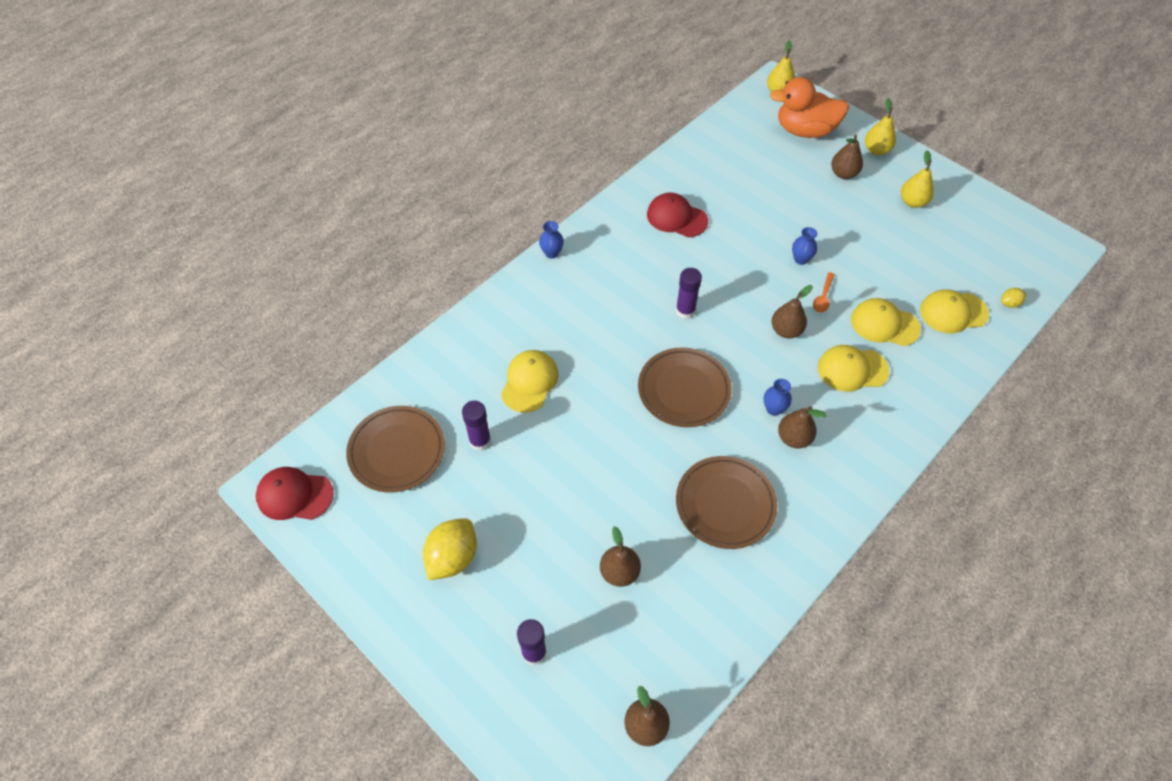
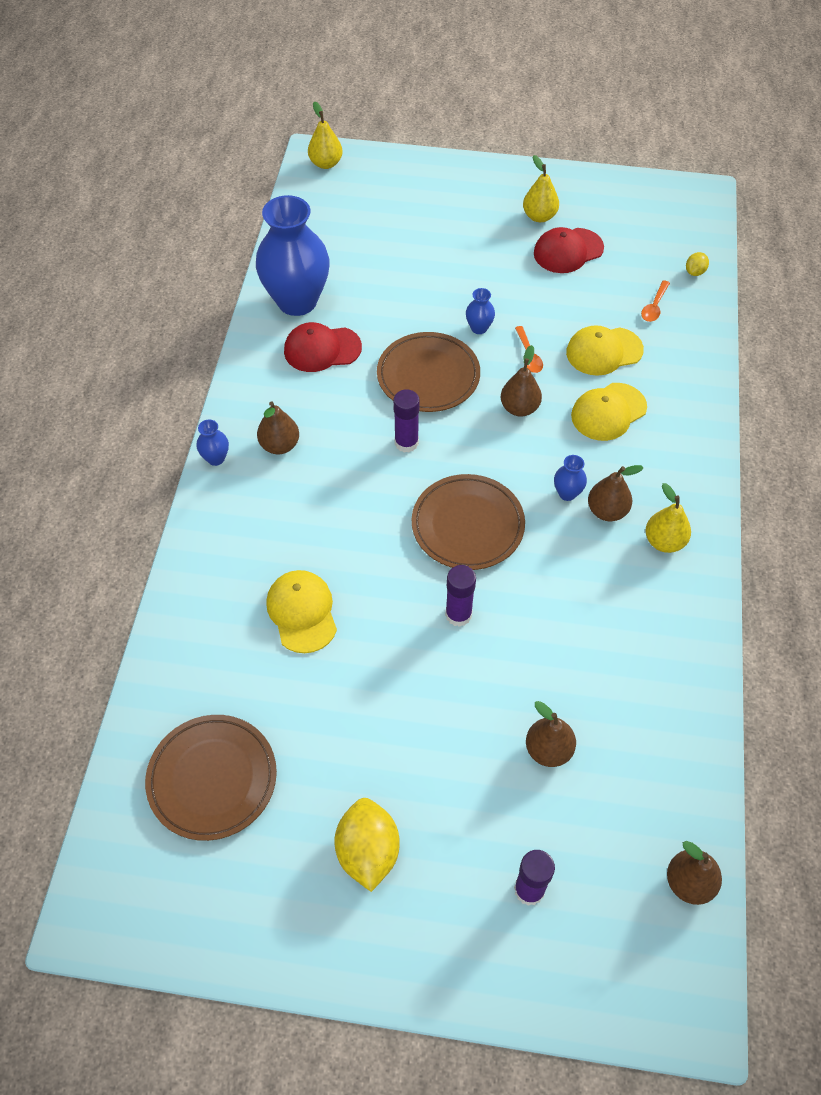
camera: 35 degrees left, 0 degrees up
(294, 495) = (129, 907): red cap -> red cap (568, 251)
(480, 441) = (298, 708): purple glue stick -> purple glue stick (458, 614)
(685, 177) = (297, 301): none -> blue vase
(725, 504) = (594, 616): brown plate -> brown plate (428, 376)
(805, 130) = (383, 193): orange duck -> none
(843, 174) = (454, 219): brown pear -> brown pear (280, 445)
(876, 150) = (467, 180): yellow pear -> yellow pear (664, 541)
(953, 312) = (654, 306): yellow cap -> orange spoon

